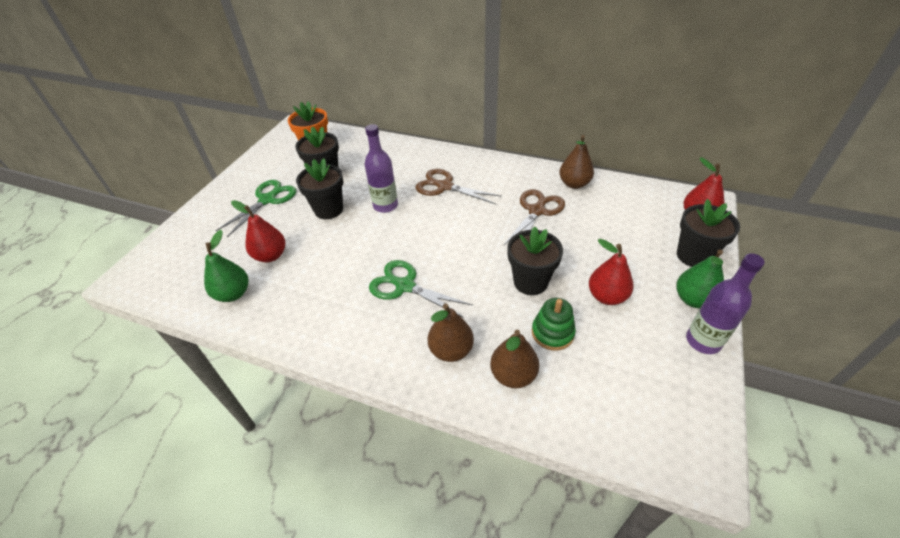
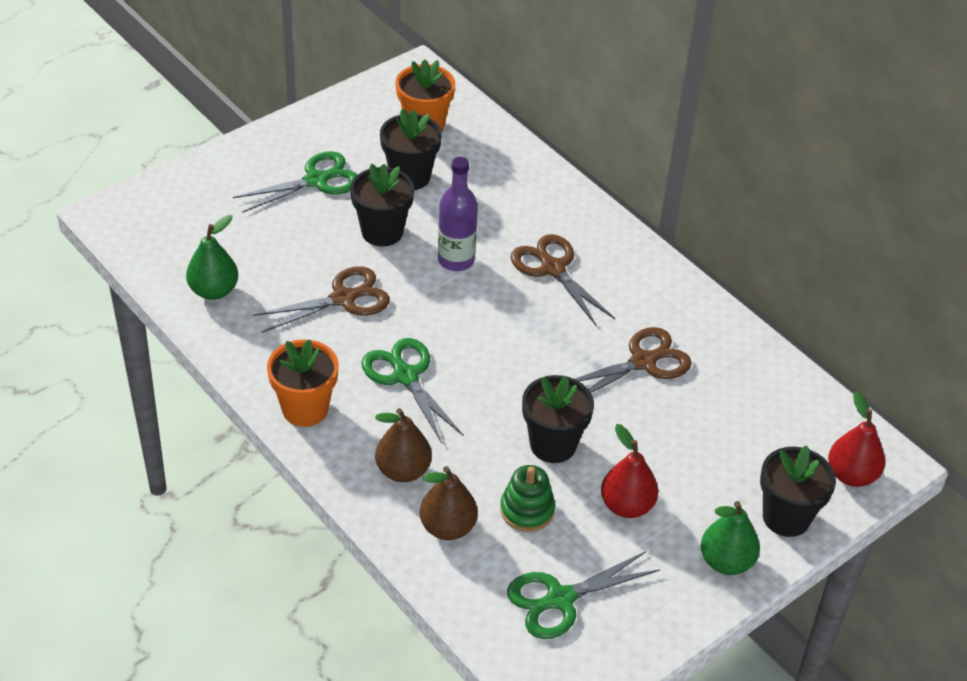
camera: 25 degrees right, 0 degrees up
(270, 255) = (278, 262): red pear -> none
(330, 258) = (343, 298): none -> brown scissors
(351, 343) = (305, 409): none -> orange flower pot
(574, 184) = (731, 349): brown pear -> none
(629, 384) = (560, 599): none -> green scissors
(703, 341) = (687, 605): purple bottle -> none

